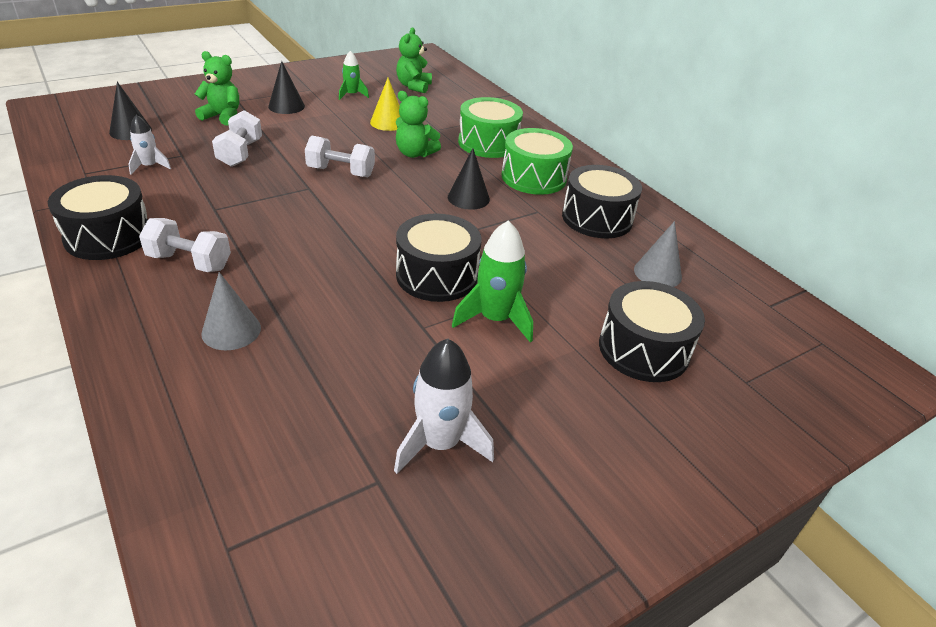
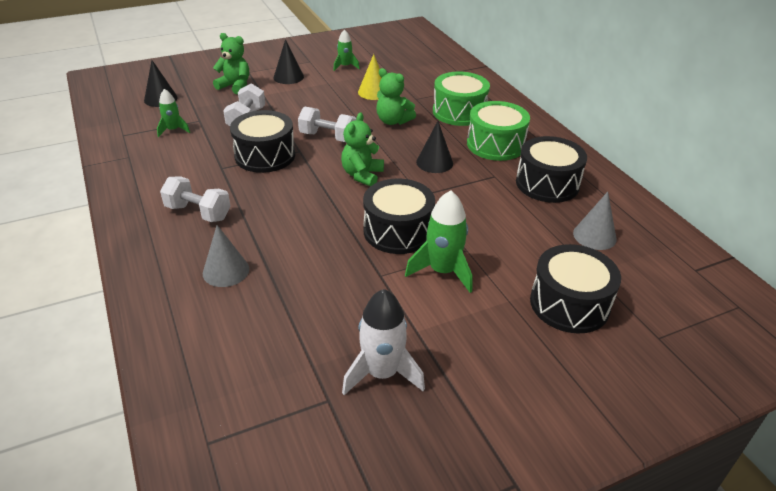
camera: 10 degrees right, 0 degrees up
(108, 236) = (137, 189): black drum -> black drum (265, 155)
(149, 166) = (173, 130): white rocket -> green rocket
(414, 86) = (400, 58): green teddy bear -> green teddy bear (362, 175)

